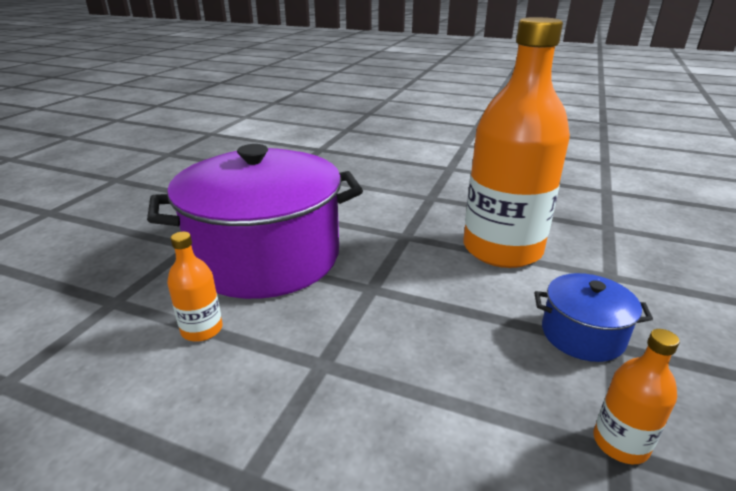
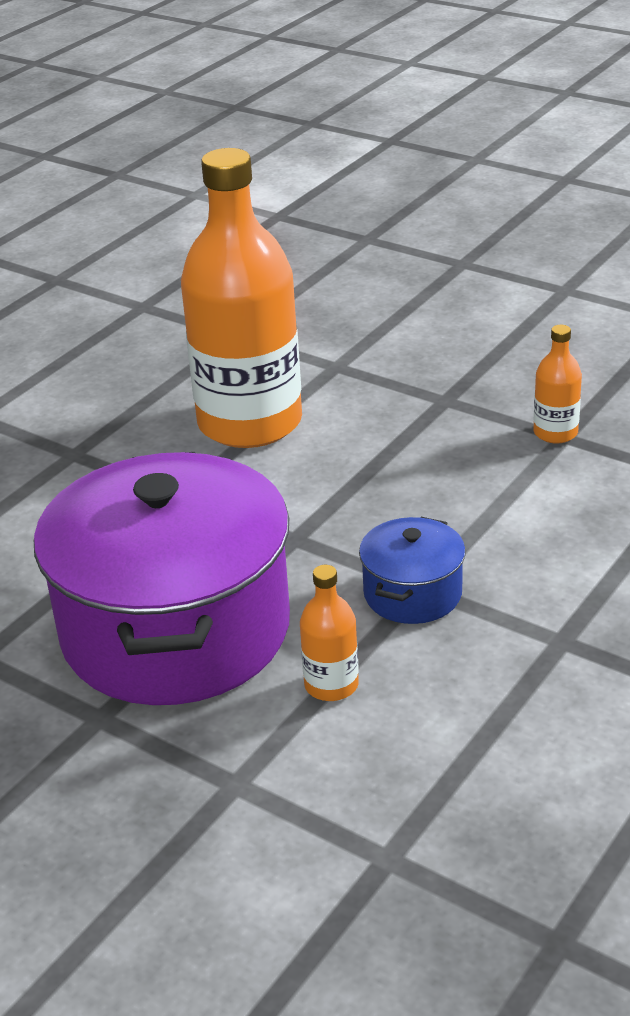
camera: 75 degrees left, 5 degrees up
(582, 334) = (425, 412): blue pot -> blue pot (412, 593)

